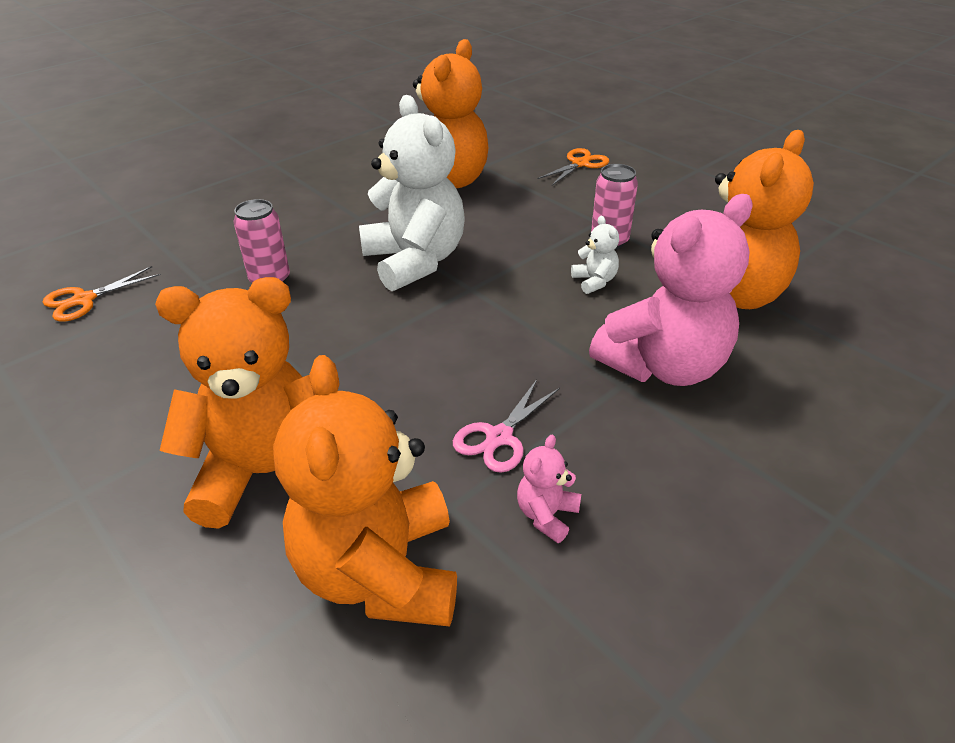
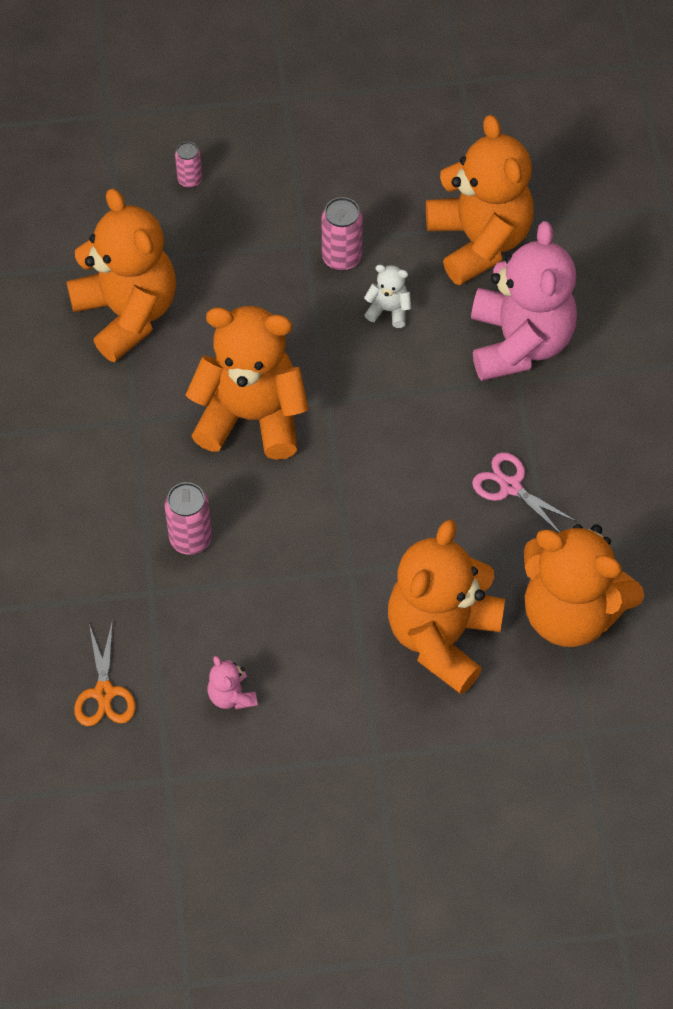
camera: 55 degrees left, 20 degrees up
(415, 261) = (251, 416): white teddy bear -> orange teddy bear
(499, 437) = (510, 486): pink scissors -> pink scissors turned 150 degrees clockwise
(546, 515) = (593, 502): pink teddy bear -> pink teddy bear (231, 696)
(580, 164) = (190, 180): orange scissors -> pink can

